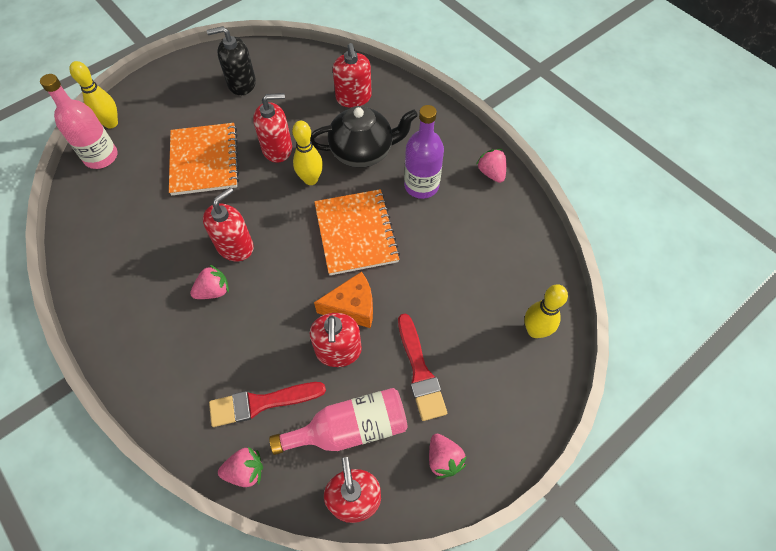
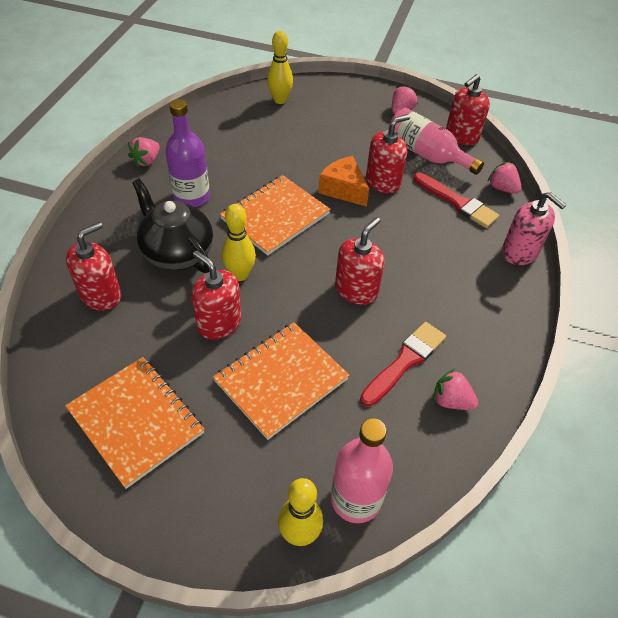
camera: 125 degrees left, 10 degrees down
(162, 410) = (519, 252): none -> pink soap dispenser
(213, 291) = (408, 279): pink strawberry -> pink strawberry (451, 401)
(235, 246) = (356, 290): red soap dispenser -> red soap dispenser turned 120 degrees clockwise
(241, 83) = (136, 421): black soap dispenser -> orange notebook
(420, 371) = (358, 139): red brush -> red brush (405, 361)

